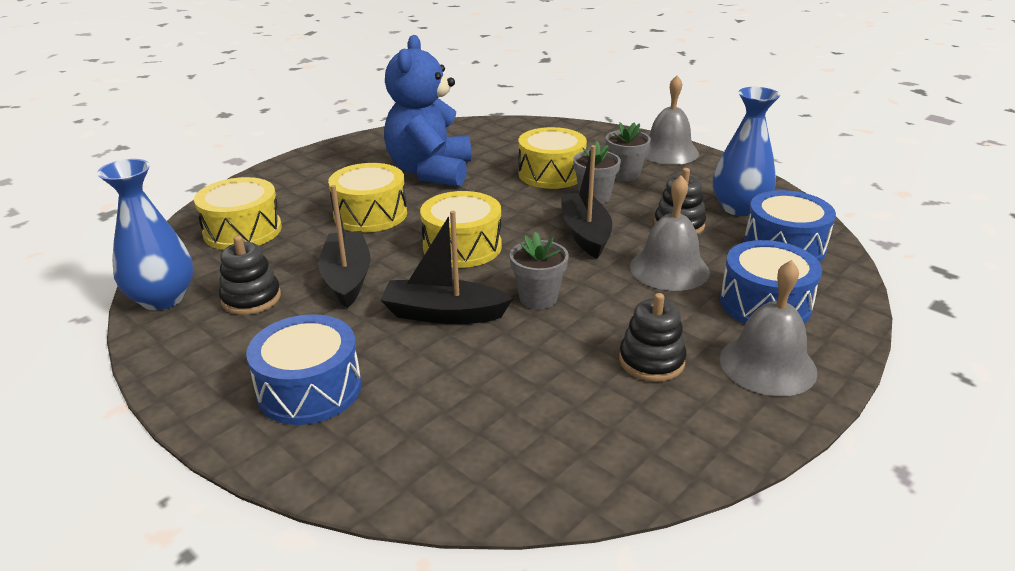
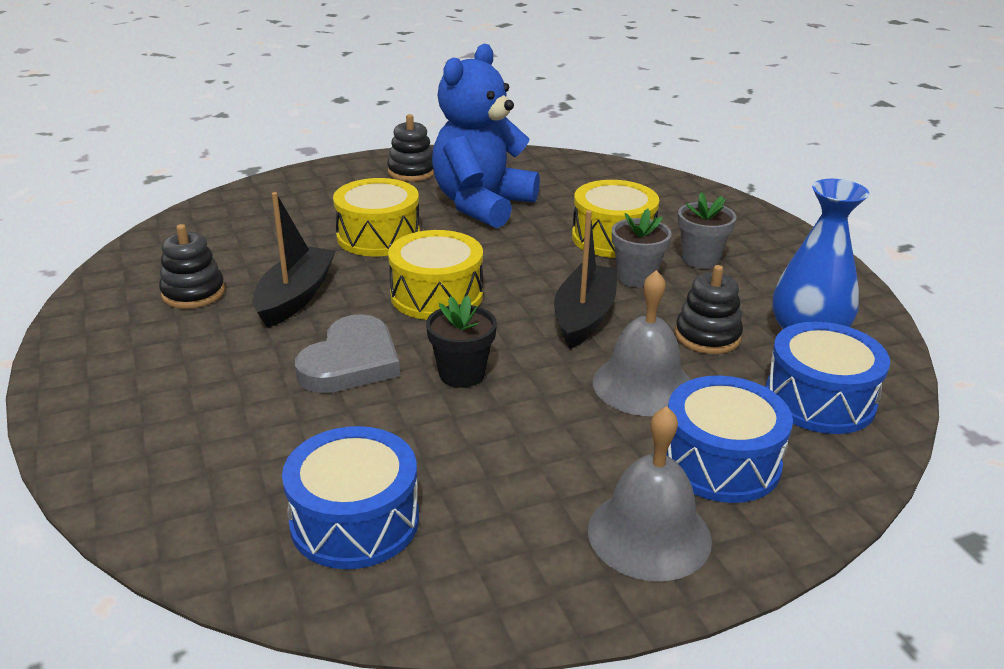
camera: 25 degrees right, 0 degrees up
(162, 299) = (122, 271): blue vase -> none
(242, 231) = (246, 223): yellow drum -> none
(309, 389) = (161, 397): blue drum -> blue drum (355, 521)
(444, 314) = (351, 362): black boat -> grey heart
(538, 298) = (462, 374): grey flower pot -> black flower pot
(651, 361) = (516, 483): black stacking toy -> black stacking toy (412, 172)
(668, 152) = (784, 244): grey bell -> none

